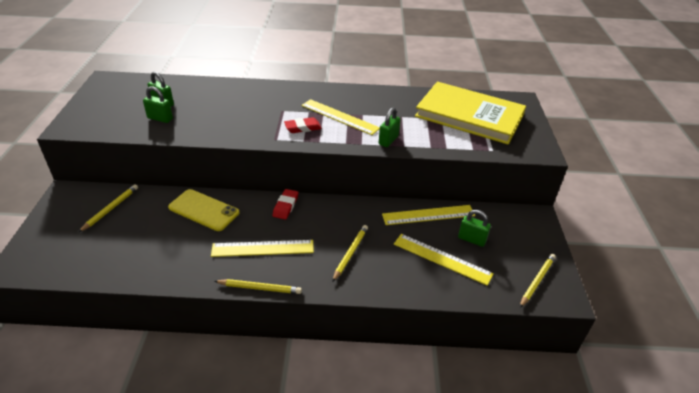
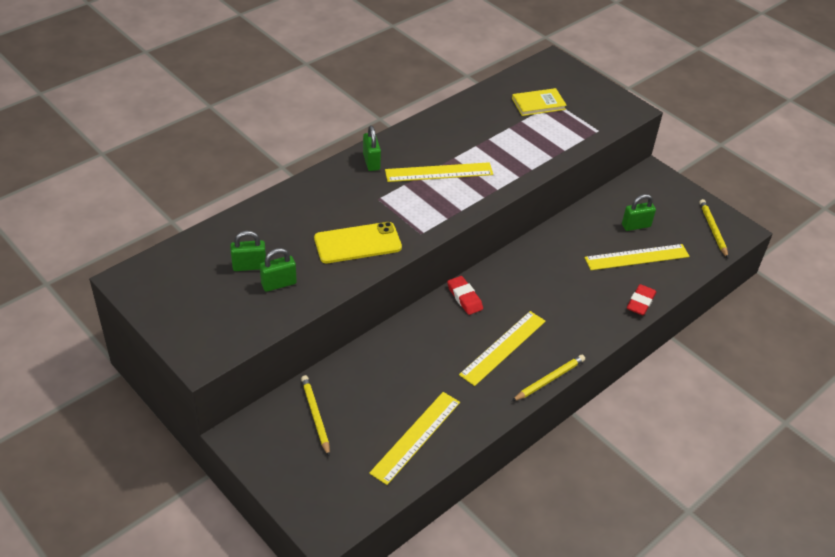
camera: 45 degrees left, 5 degrees up
(204, 210) = (402, 353): yellow phone -> yellow phone (357, 243)
(303, 128) = (426, 205): red eraser -> red eraser (640, 302)
(351, 253) = (571, 301): yellow pencil -> none
(388, 140) = (513, 172): green padlock -> green padlock (371, 162)
(428, 215) = (581, 225): yellow ruler -> yellow ruler (416, 437)
(469, 116) = (538, 104): yellow book -> yellow book, size x0.43

